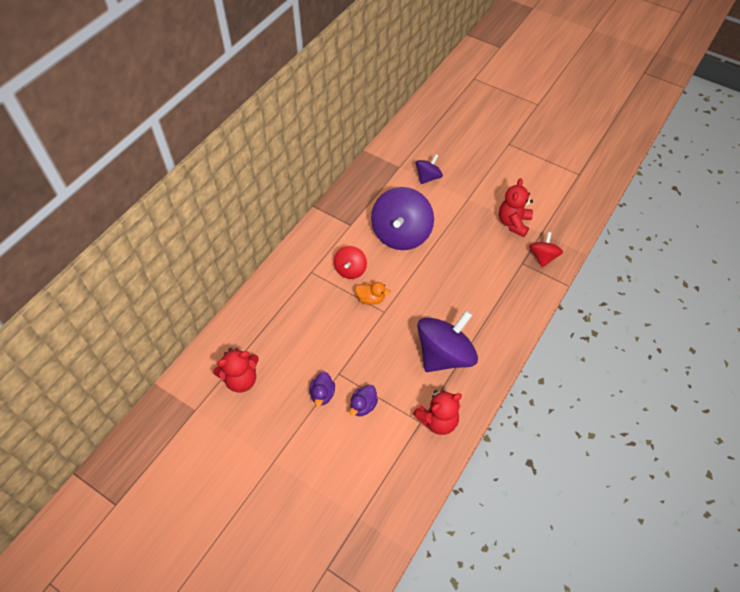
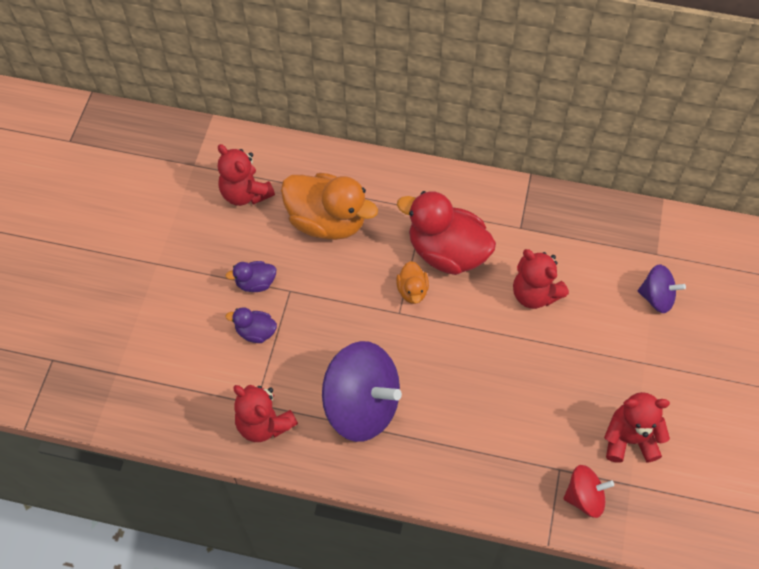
camera: 70 degrees right, 5 degrees up
(292, 332) = (327, 221): none -> orange duck
(350, 270) = (447, 252): red spinning top -> red duck
(401, 234) = (534, 294): purple spinning top -> red teddy bear

